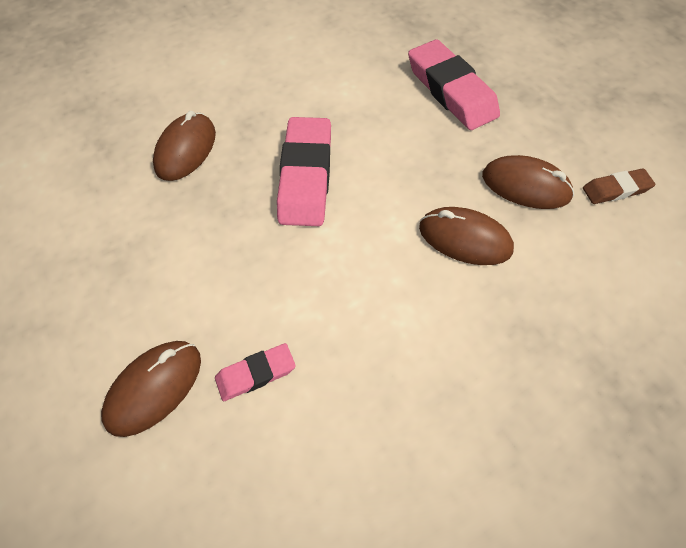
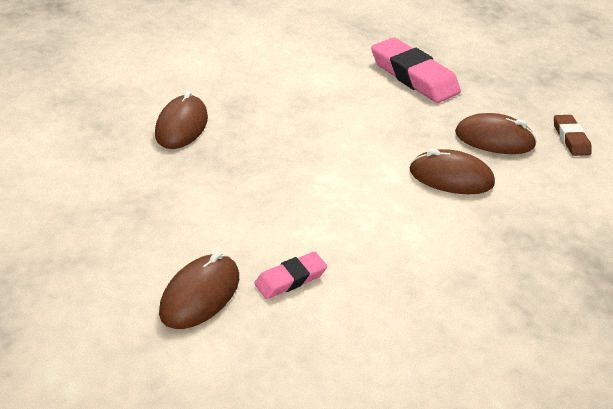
camera: 10 degrees left, 20 degrees down
(306, 176) = (299, 140): pink eraser -> none
(615, 189) = (570, 138): brown eraser -> brown eraser turned 75 degrees counterclockwise

